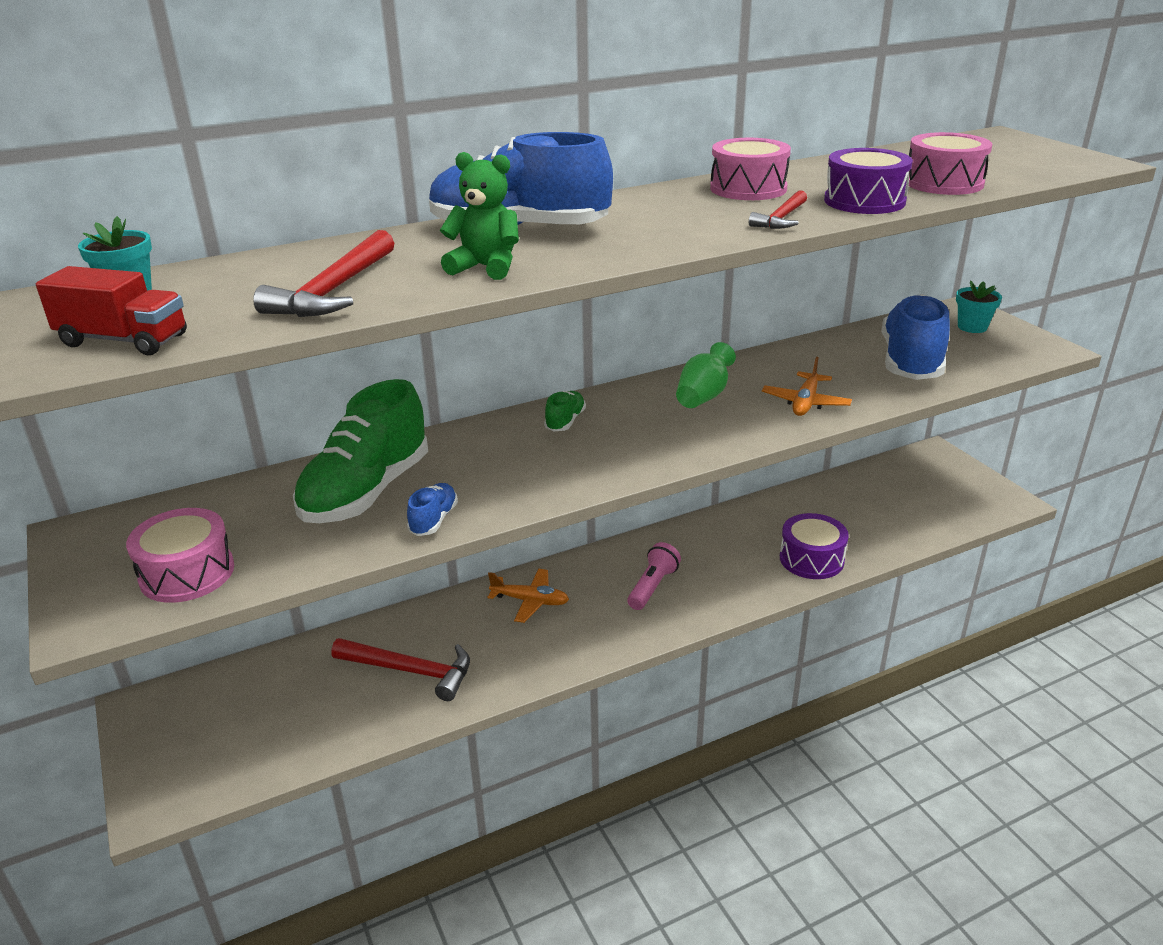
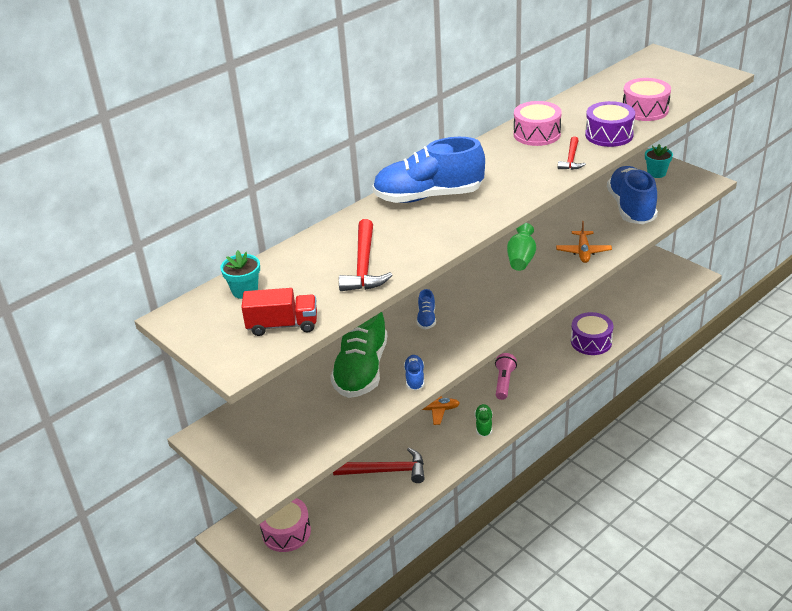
camera: 15 degrees left, 5 degrees up
(187, 573) = (296, 443): pink drum -> pink drum (286, 532)
(486, 267) = (434, 231): green teddy bear -> none
(511, 445) = (426, 319): none -> blue shoe
(565, 421) = (448, 295): green shoe -> green shoe (483, 425)

